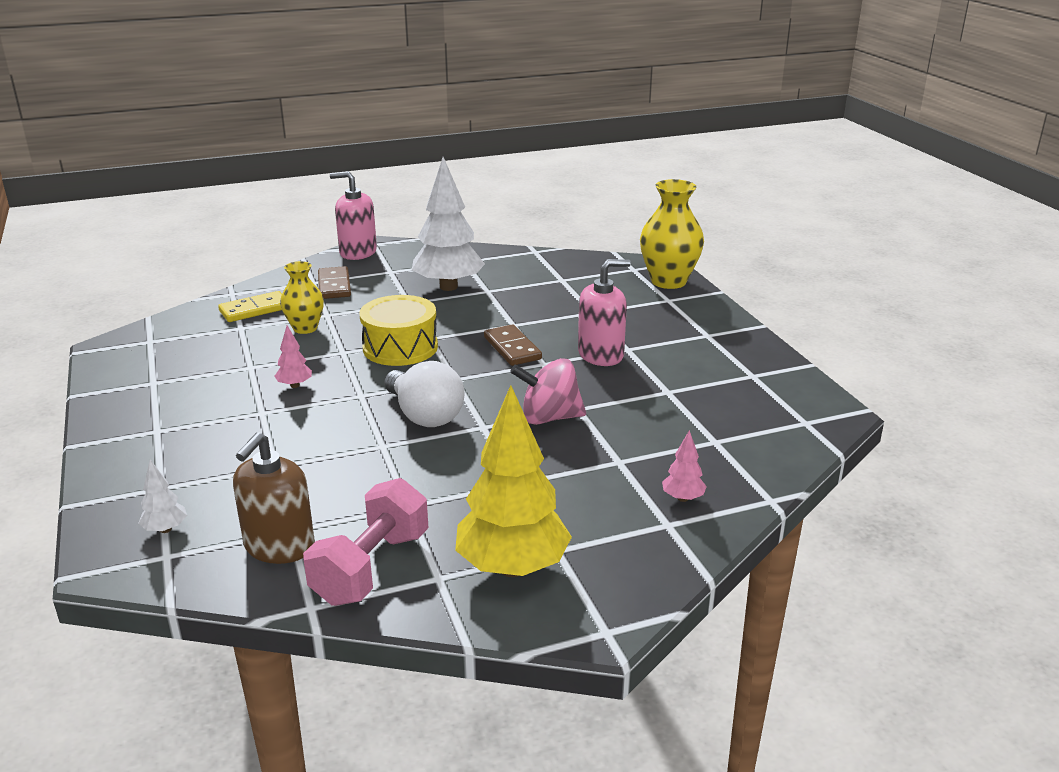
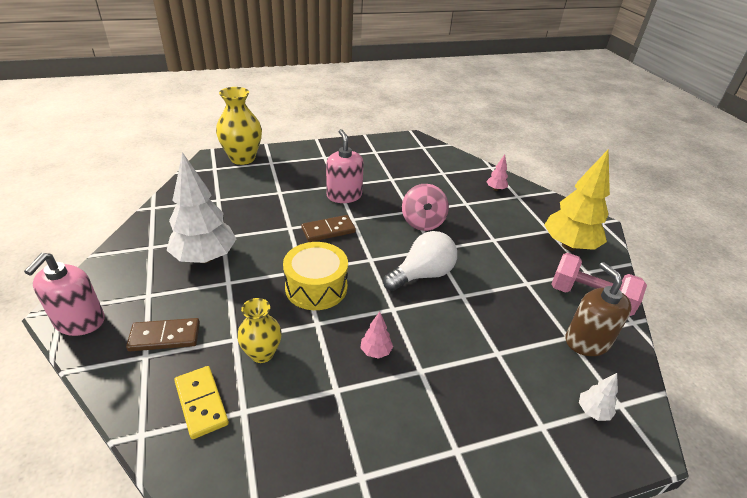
camera: 90 degrees left, 10 degrees up
(279, 546) = (587, 341): brown soap dispenser -> brown soap dispenser turned 135 degrees counterclockwise

